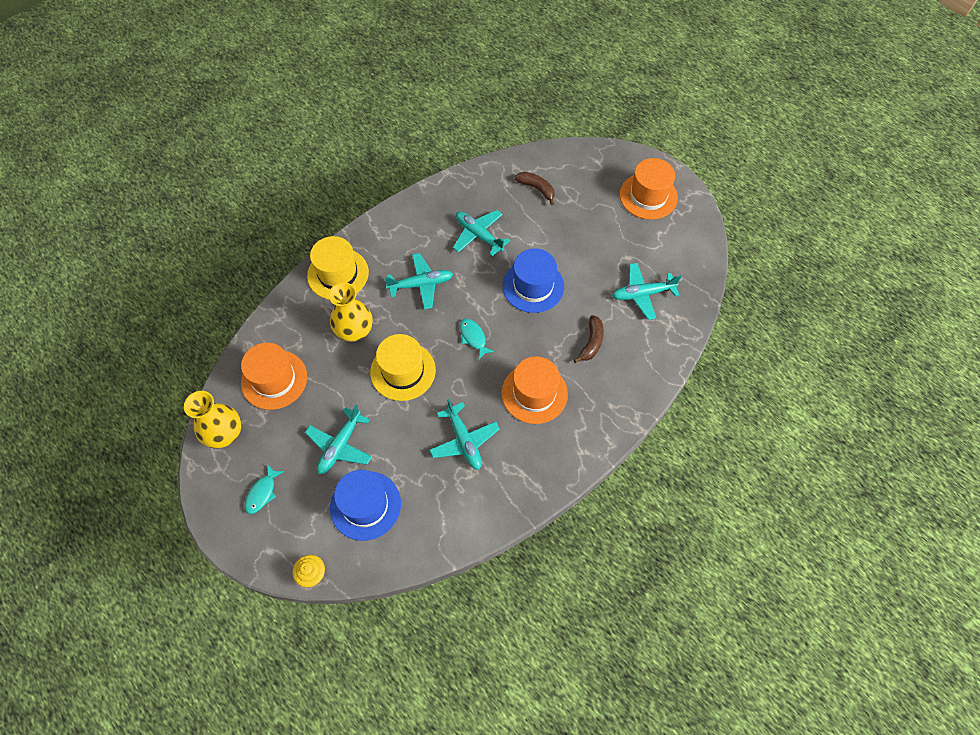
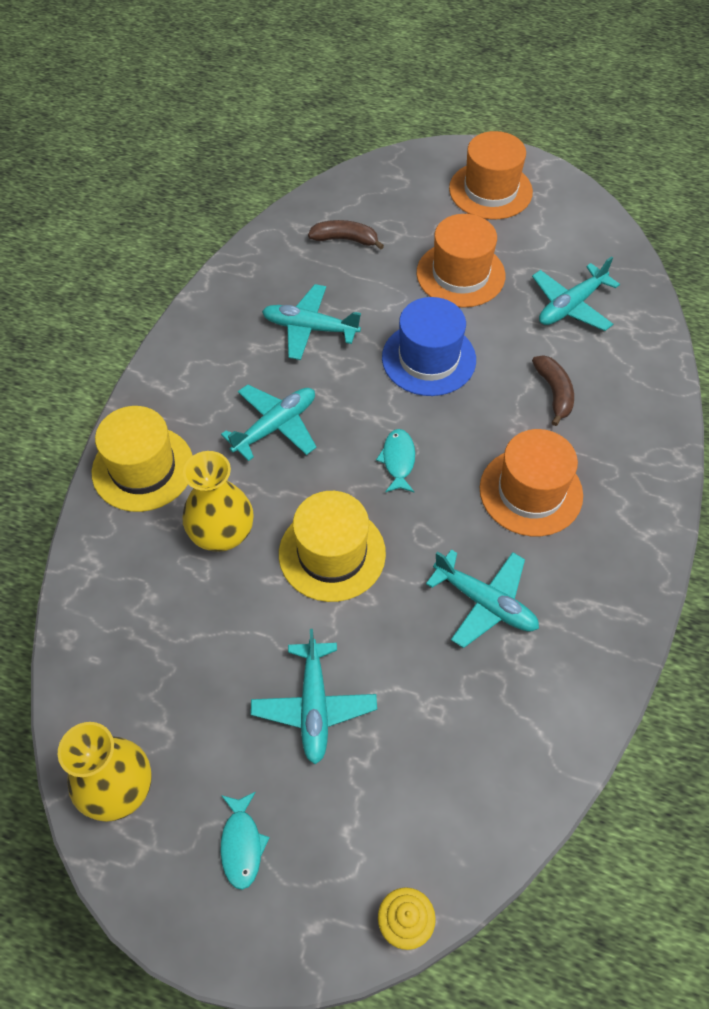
camera: 30 degrees left, 5 degrees down
(274, 379) = (145, 665): orange hat -> orange hat (460, 274)
(365, 505) = (412, 771): blue hat -> none
(473, 337) = (398, 460): turquoise fish -> turquoise fish turned 60 degrees clockwise

